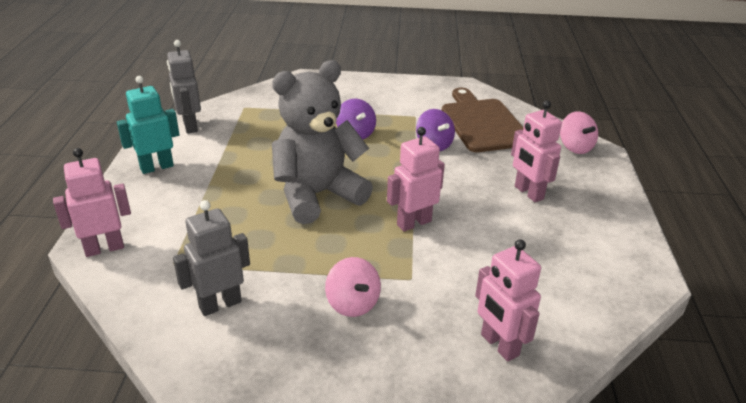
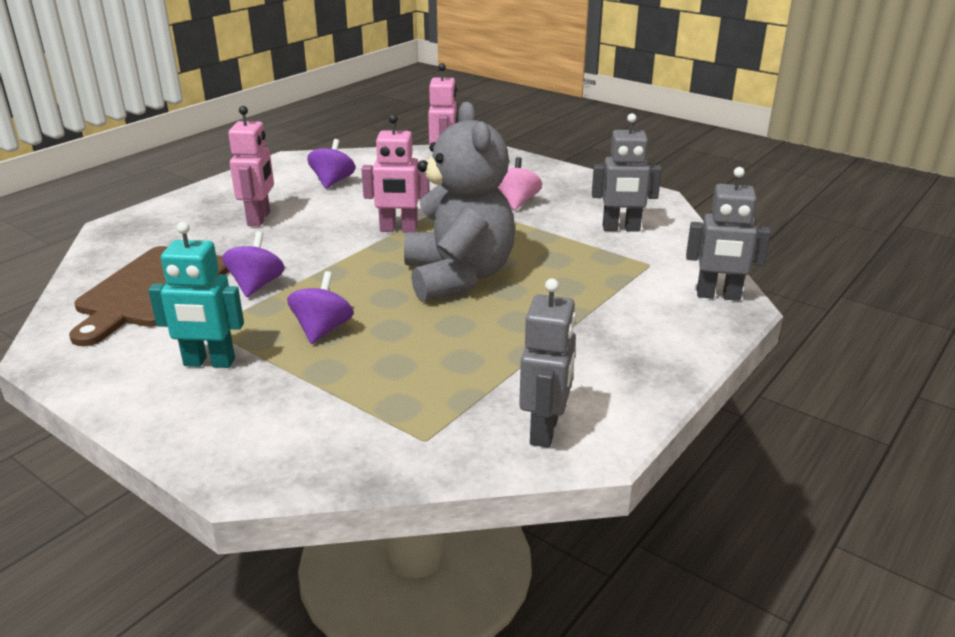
camera: 145 degrees left, 5 degrees down
(104, 248) = (718, 295): pink robot -> grey robot
(156, 167) = (629, 371): turquoise robot -> turquoise robot (209, 363)
(317, 195) = (458, 277): grey teddy bear -> grey teddy bear turned 105 degrees counterclockwise
(553, 260) = (332, 182): none -> purple spinning top
(575, 147) = (126, 236): pink spinning top -> none

